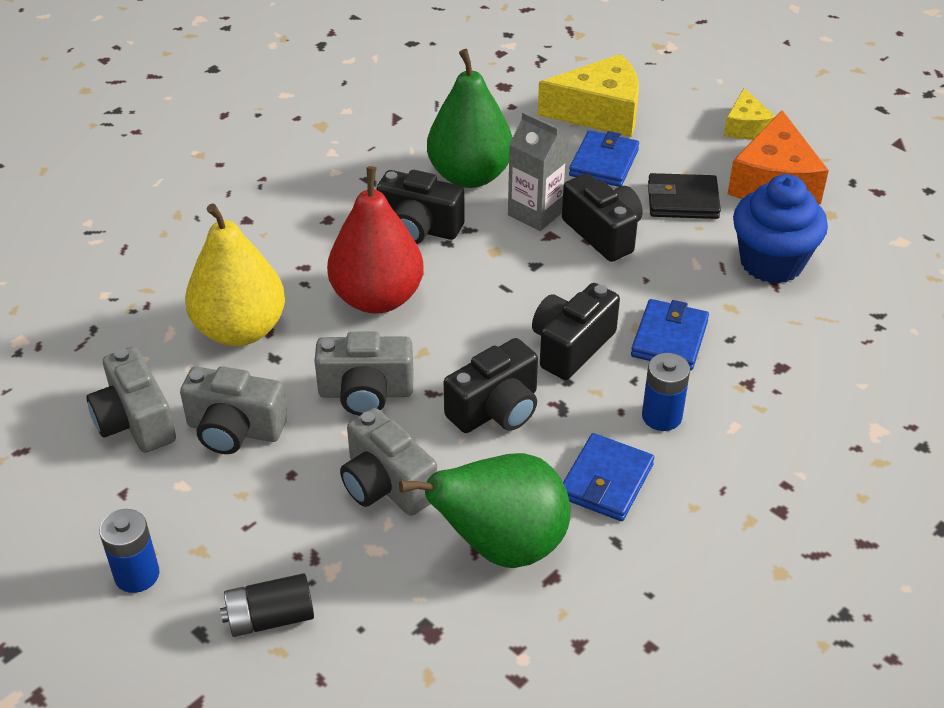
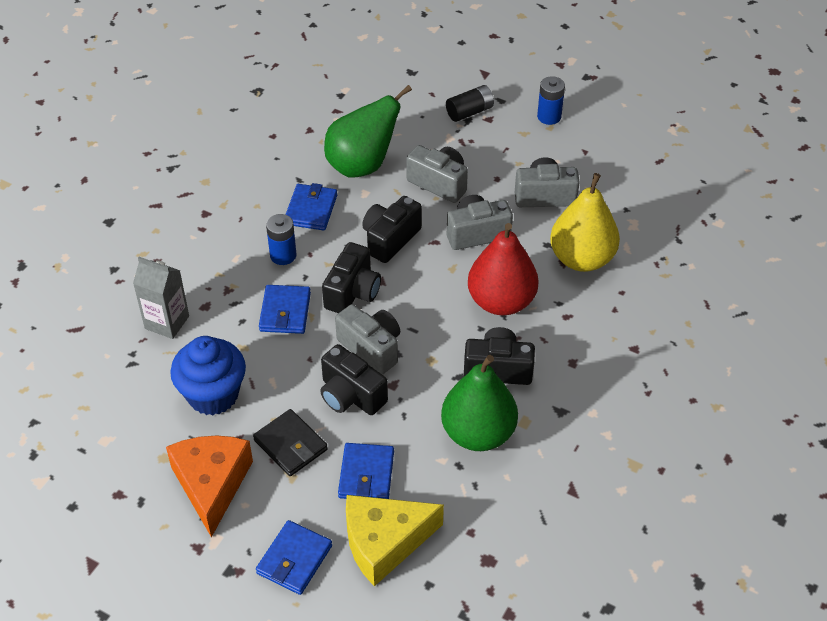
camera: 165 degrees right, 5 degrees up
(135, 421) = (606, 189): grey camera -> grey camera (371, 348)
(536, 213) = (410, 404): grey carton -> grey carton (167, 322)
(682, 200) = (290, 445): black wallet -> black wallet turned 60 degrees clockwise
(691, 115) = (294, 560): none -> blue wallet
(746, 127) = (240, 554): yellow cheese -> none

